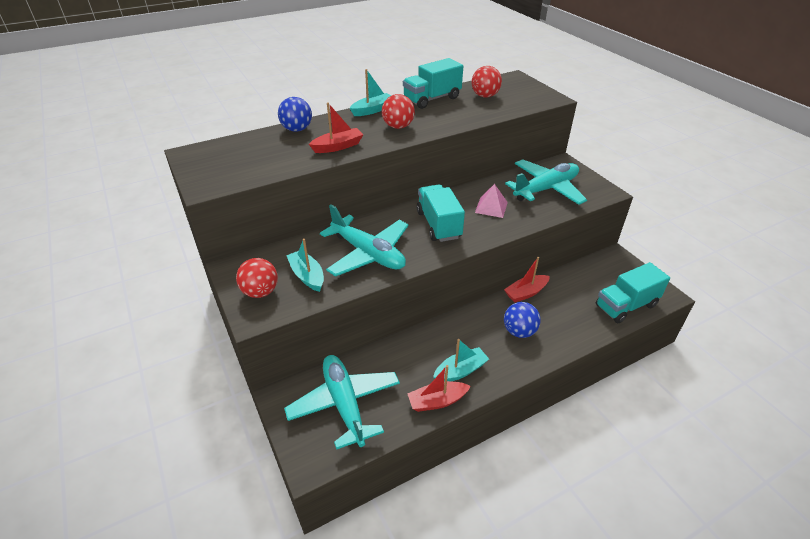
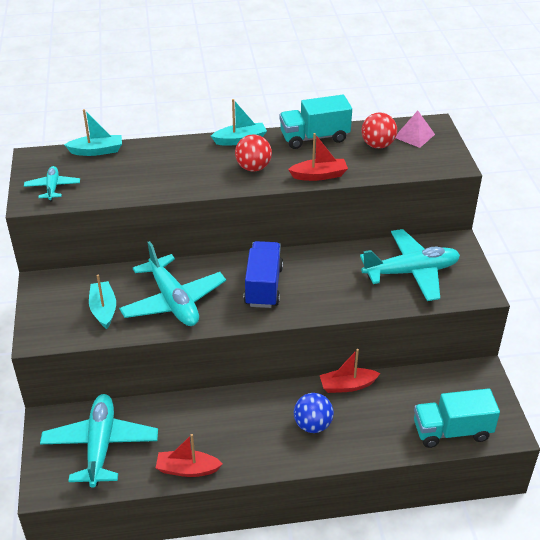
camera: 20 degrees right, 0 degrees up
(222, 173) = (52, 187): none -> turquoise plane
(260, 292) = (54, 315): red ball -> none
(297, 129) = (149, 150): blue ball -> none
(338, 146) = (177, 180): red boat -> red boat (319, 175)
(438, 225) = (263, 286): turquoise truck -> blue truck
(460, 371) = (227, 447): turquoise boat -> turquoise boat (97, 151)
(491, 207) = (333, 279): pink pyramid -> pink pyramid (414, 135)

